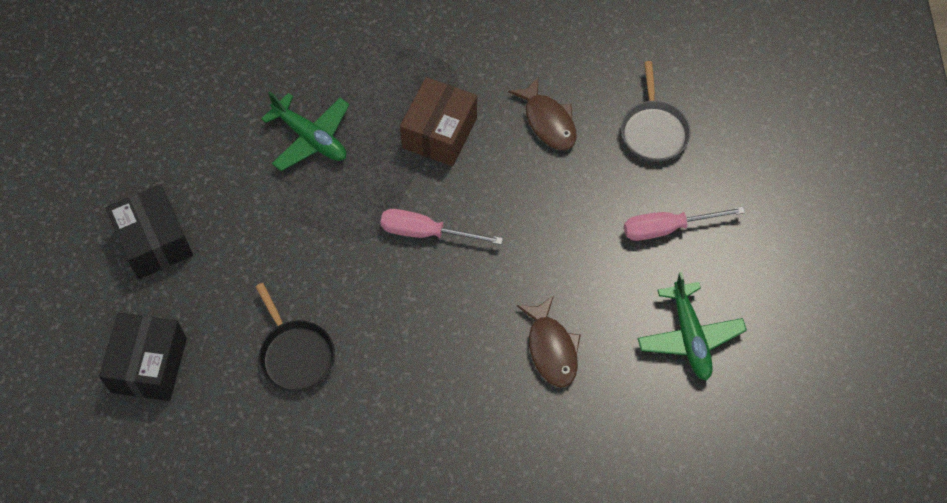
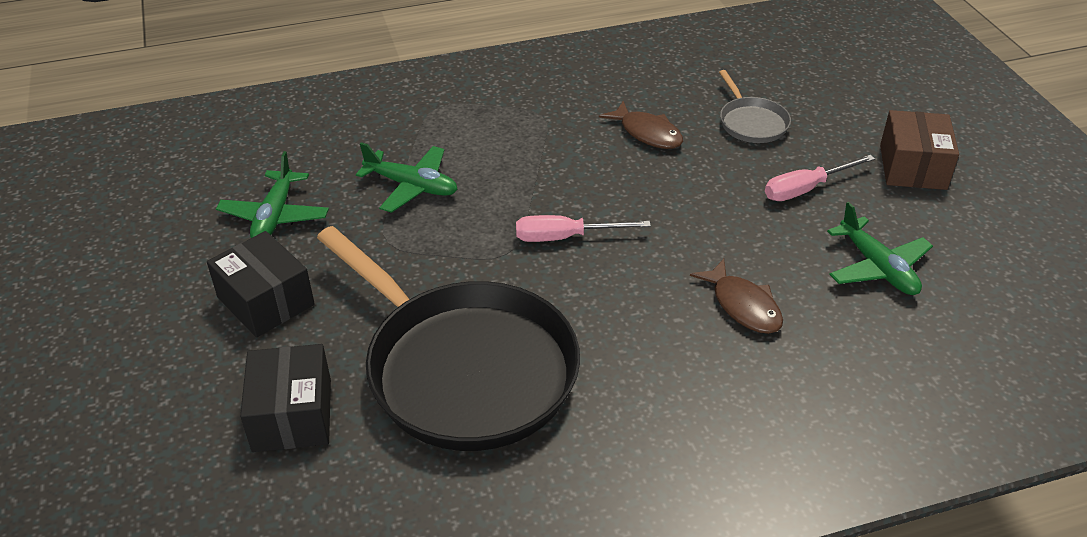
camera: 15 degrees left, 20 degrees down
(183, 146) = (275, 216): none -> green plane
(296, 355) = (465, 369): black pan -> black pan, size x2.33
(439, 133) = (544, 159): brown box -> brown box (913, 167)

